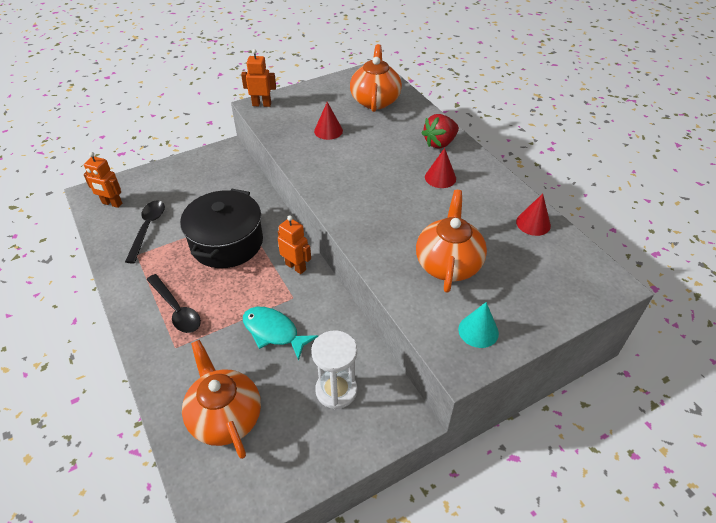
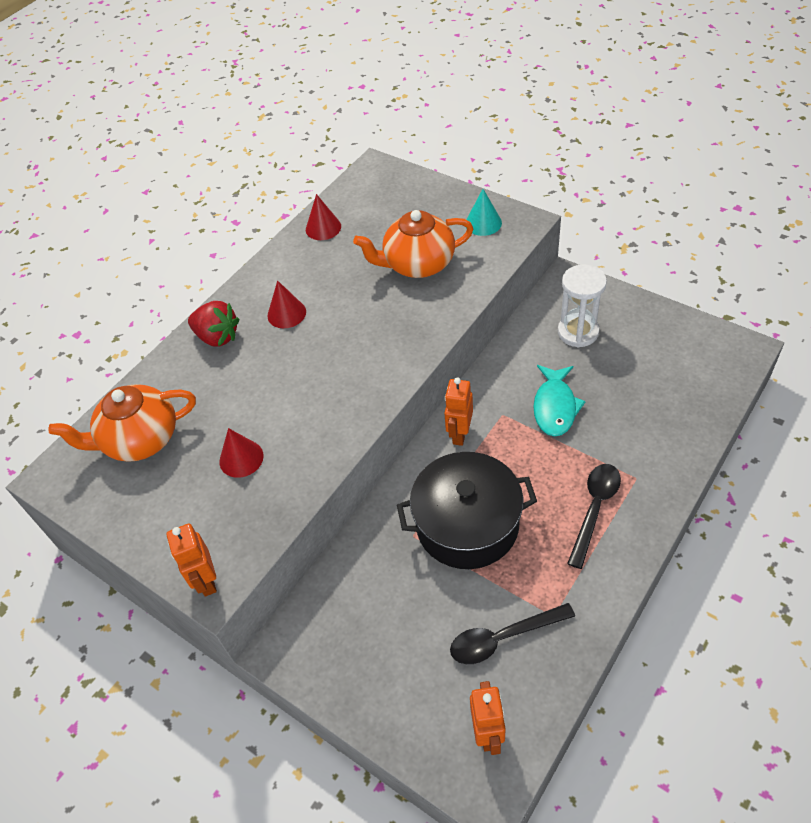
camera: 110 degrees left, 5 degrees up
(225, 417) = (665, 392): orange teapot -> none

